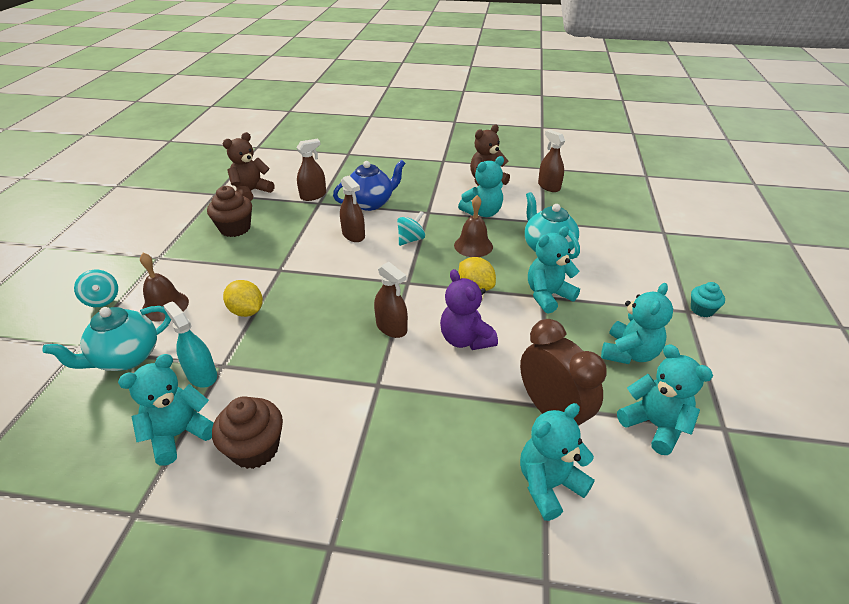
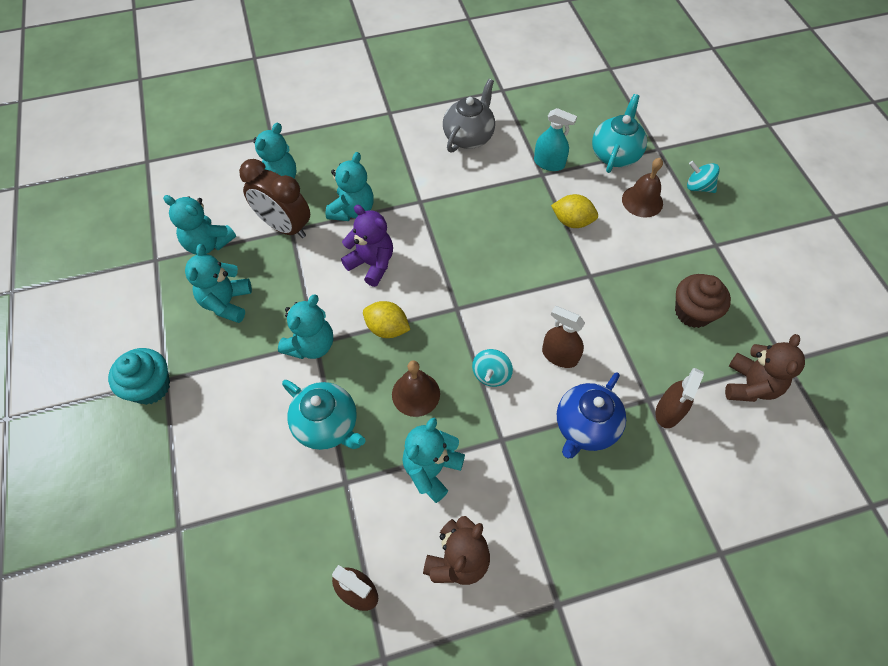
camera: 155 degrees right, 20 degrees up
(179, 434) = (522, 128): turquoise teddy bear -> turquoise teddy bear (352, 210)
(255, 448) = (469, 137): brown cupcake -> grey teapot
(391, 327) = (440, 252): brown spray bottle -> none
(702, 310) = (150, 387): turquoise cupcake -> turquoise cupcake, size x1.65

